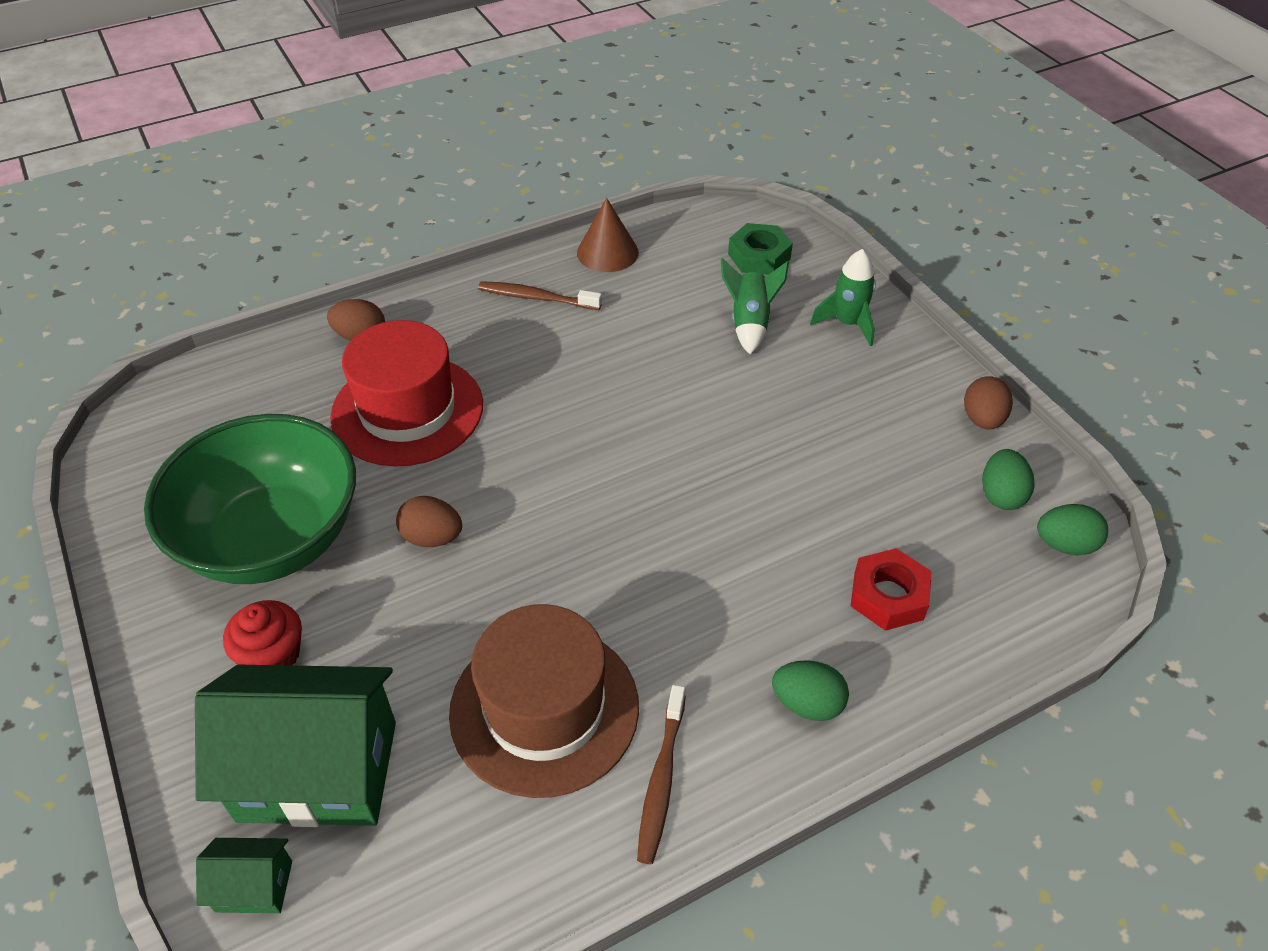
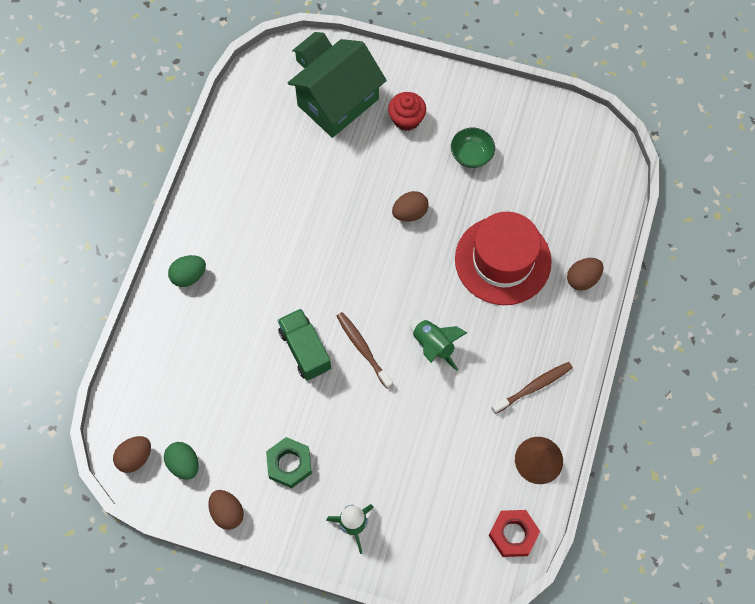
camera: 135 degrees right, 20 degrees up
(272, 539) = (471, 155): green bowl -> green bowl, size x0.40
(544, 709) = (285, 188): brown hat -> none
(661, 780) = (217, 201): brown toothbrush -> brown toothbrush (363, 349)
(735, 497) = (305, 350): none -> green truck
(749, 323) = (405, 475): green rocket -> green rocket (433, 345)
(759, 256) = (453, 540): green nut -> green nut (289, 464)
(888, 596) = (194, 356): red nut -> red nut (513, 534)
(1065, 545) = (135, 457): green egg -> brown egg

